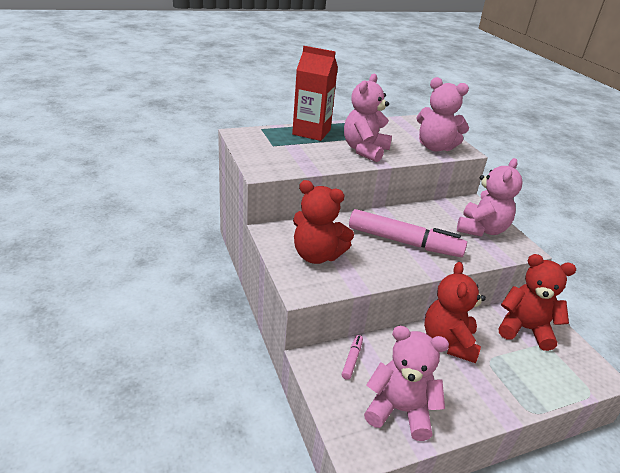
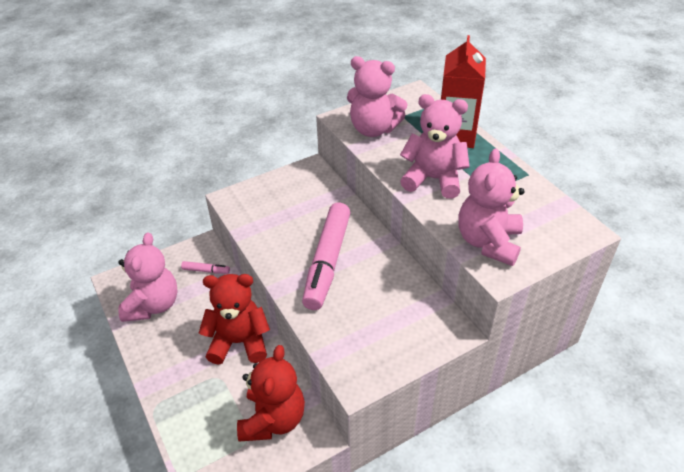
camera: 85 degrees right, 10 degrees up
(317, 255) = (282, 201): red teddy bear -> none
(481, 229) = (385, 337): pink teddy bear -> pink teddy bear (373, 129)

